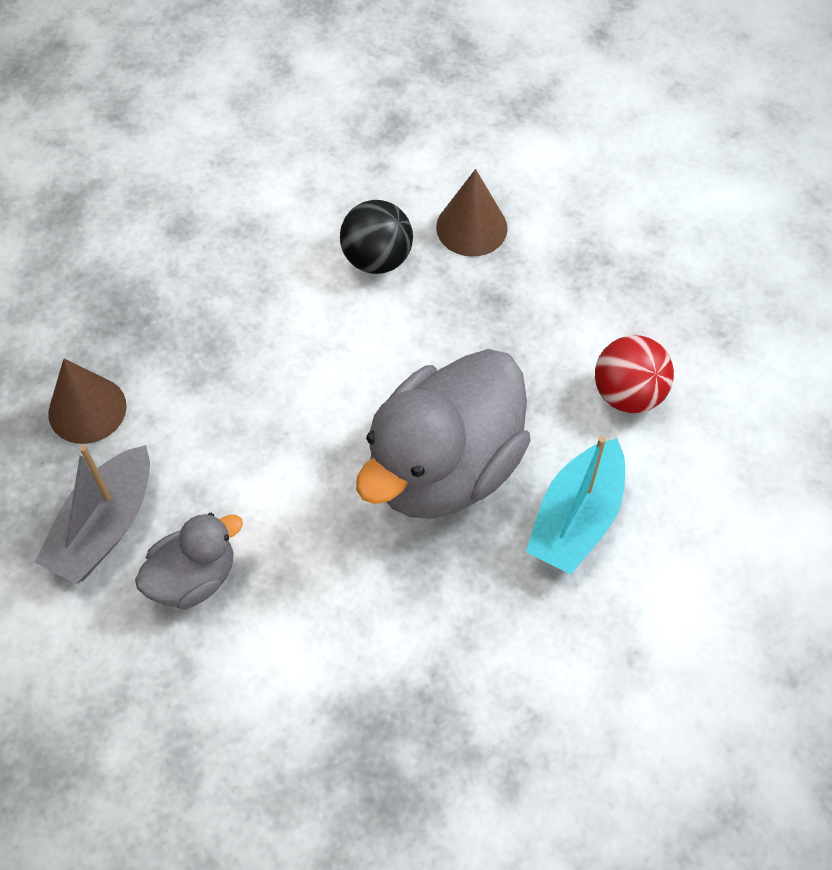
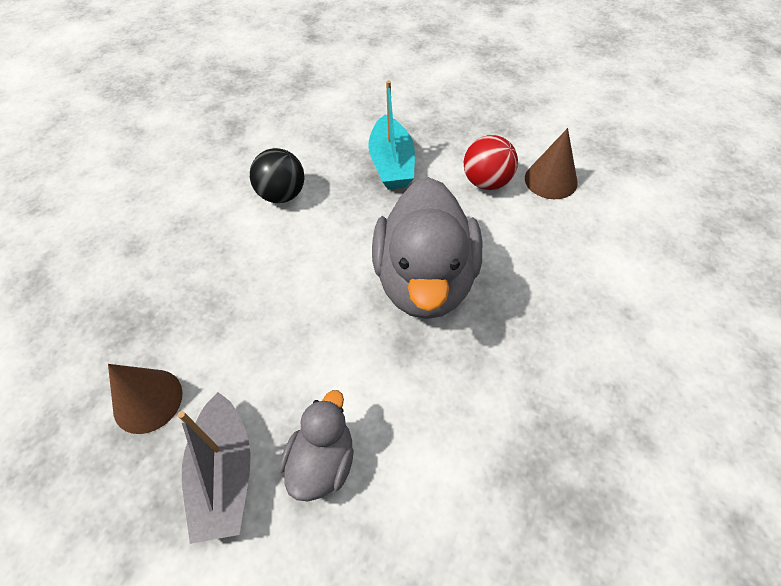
camera: 35 degrees left, 5 degrees down
(471, 227) = (324, 151): brown cone -> brown cone (550, 180)
(576, 519) = (524, 260): turquoise boat -> turquoise boat (392, 164)

